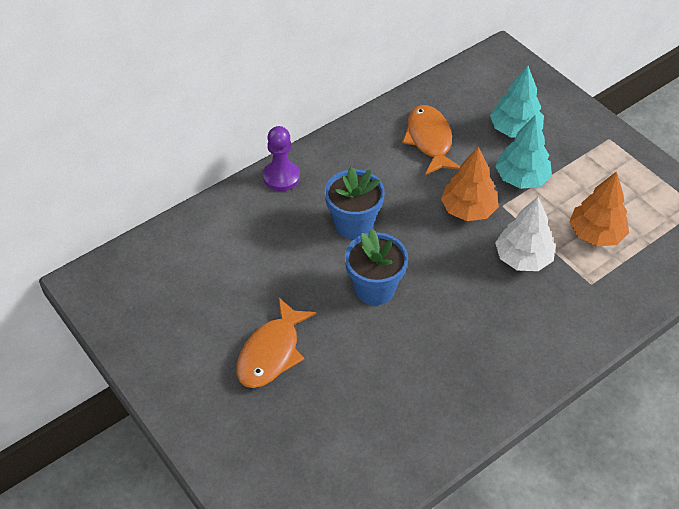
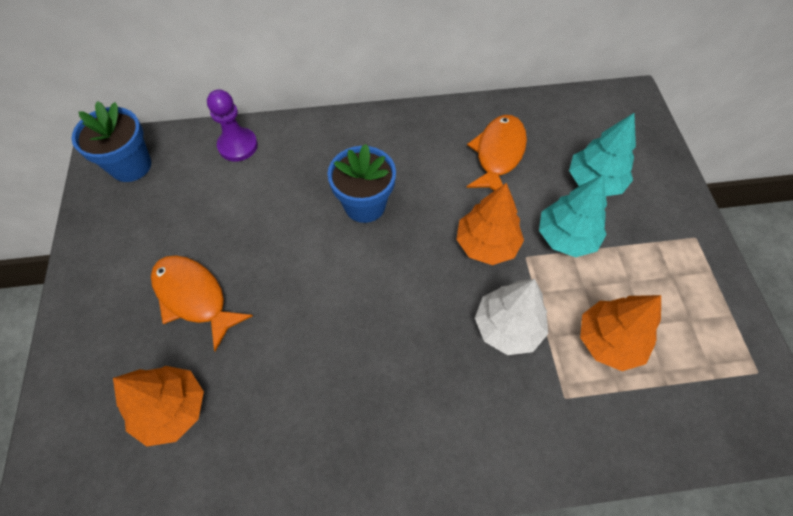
camera: 30 degrees right, 10 degrees up
(271, 352) = (194, 297): orange fish -> orange fish turned 75 degrees clockwise
(281, 177) = (335, 129): purple pawn -> purple pawn (238, 146)
(322, 432) = (172, 409): none -> orange tree
(374, 288) = (335, 281): blue flower pot -> blue flower pot (131, 166)

